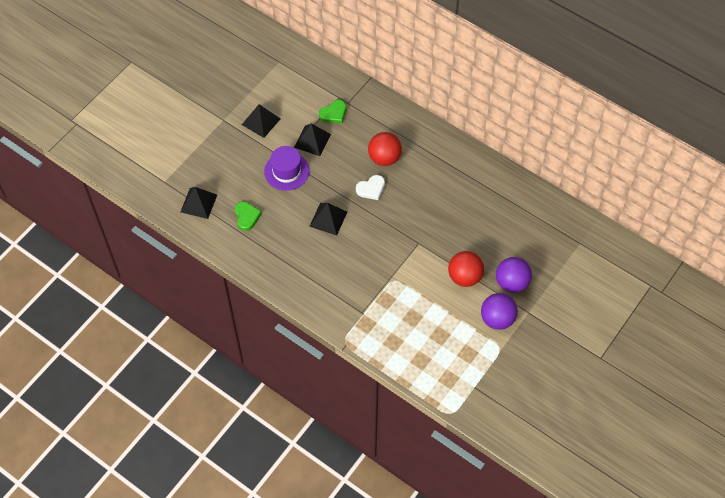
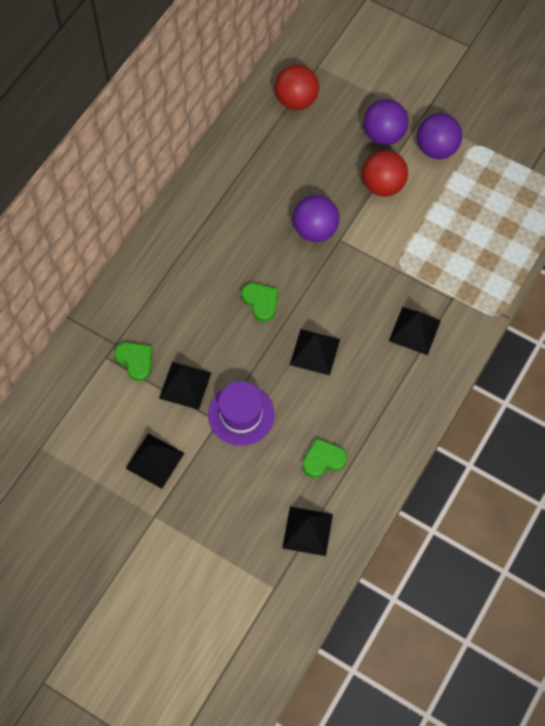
camera: 95 degrees left, 5 degrees up
(338, 284) = (414, 330): none -> black pyramid
(371, 189) = (261, 302): white heart -> green heart
(384, 158) = (208, 289): red ball -> red ball (296, 100)
(428, 227) = (315, 230): none -> purple ball

